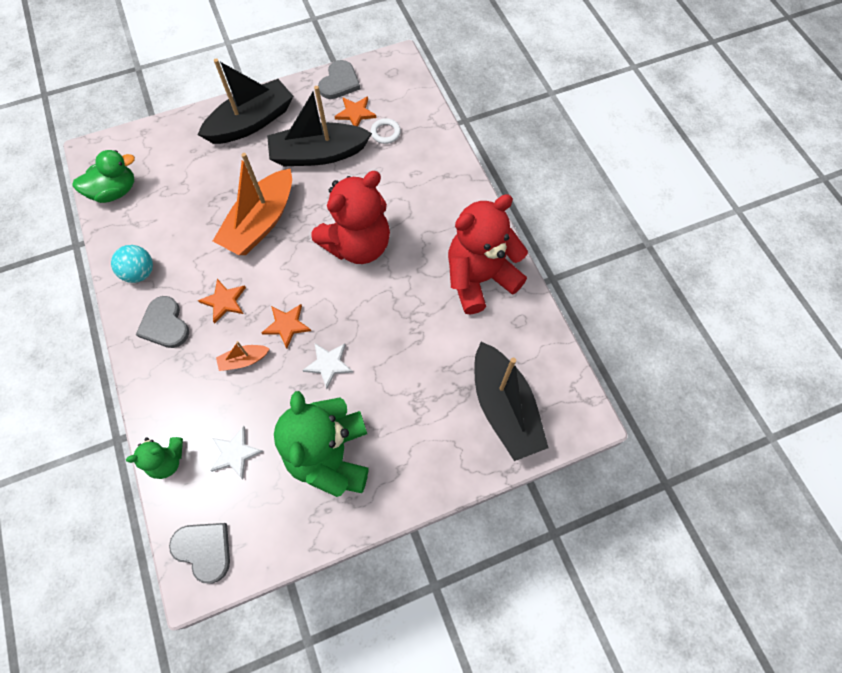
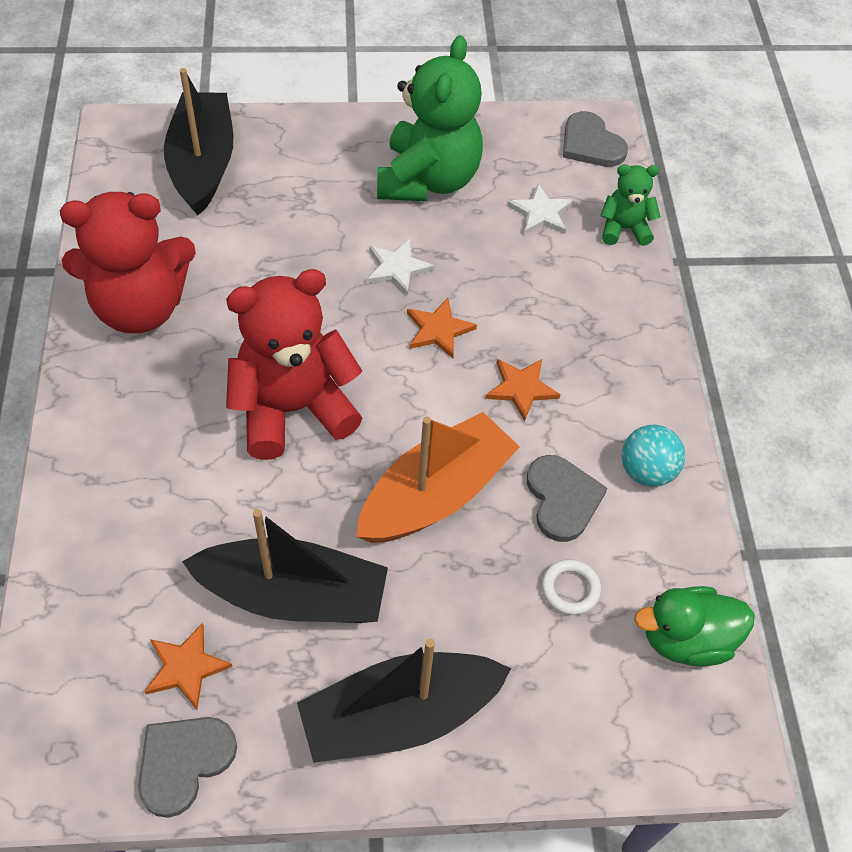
camera: 165 degrees left, 10 degrees down
(165, 324) = (613, 382): grey heart -> grey heart (562, 499)
(244, 360) = (509, 305): orange boat -> none
(385, 133) = (150, 601): white ring -> white ring (570, 589)

